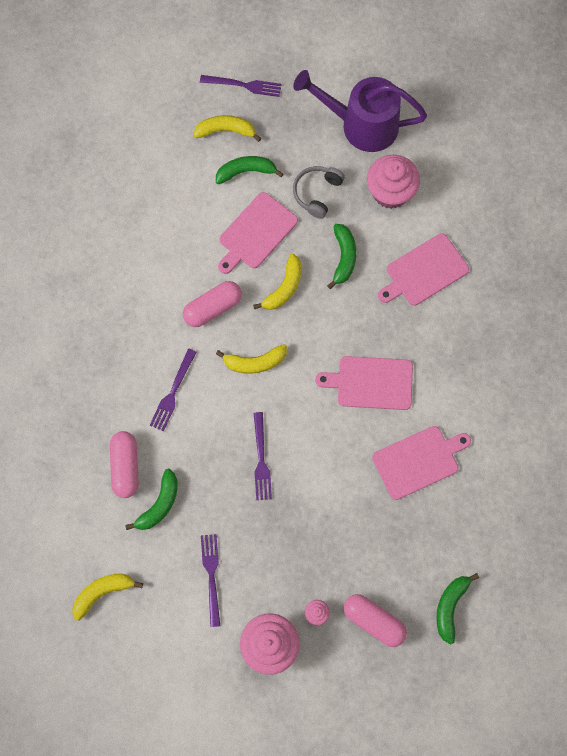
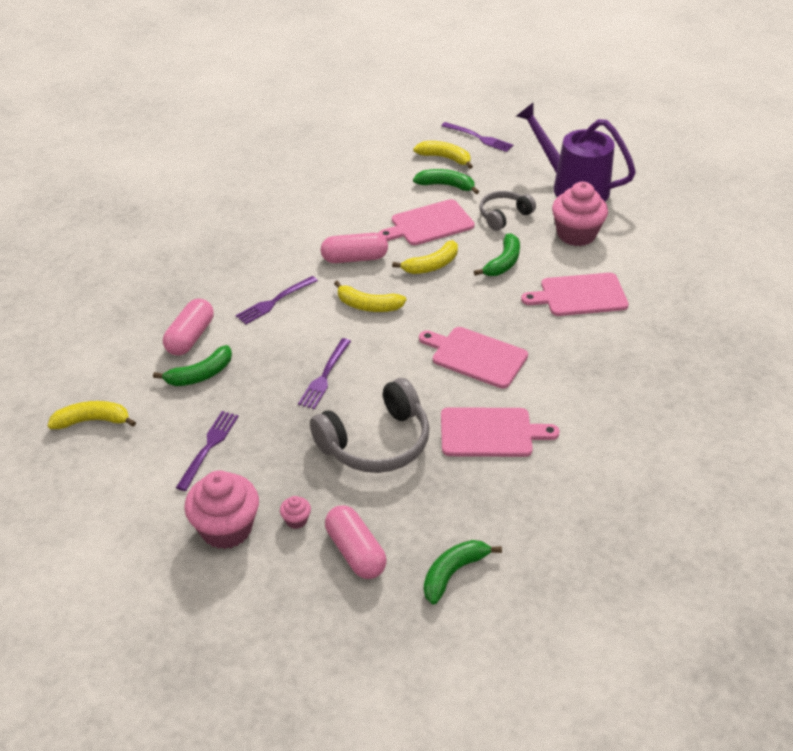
camera: 25 degrees right, 30 degrees down
(337, 511) = (376, 442): none -> grey headphones

